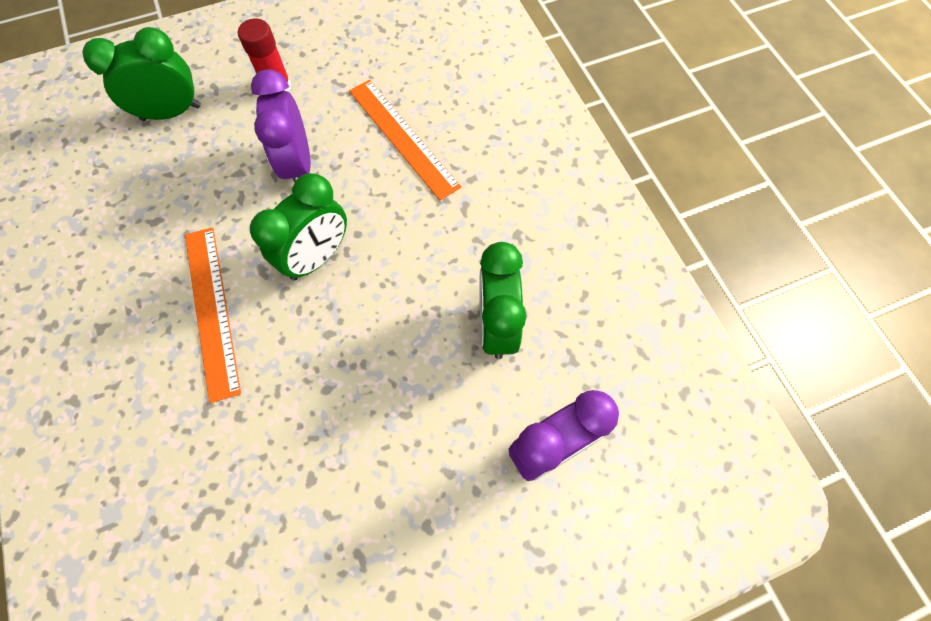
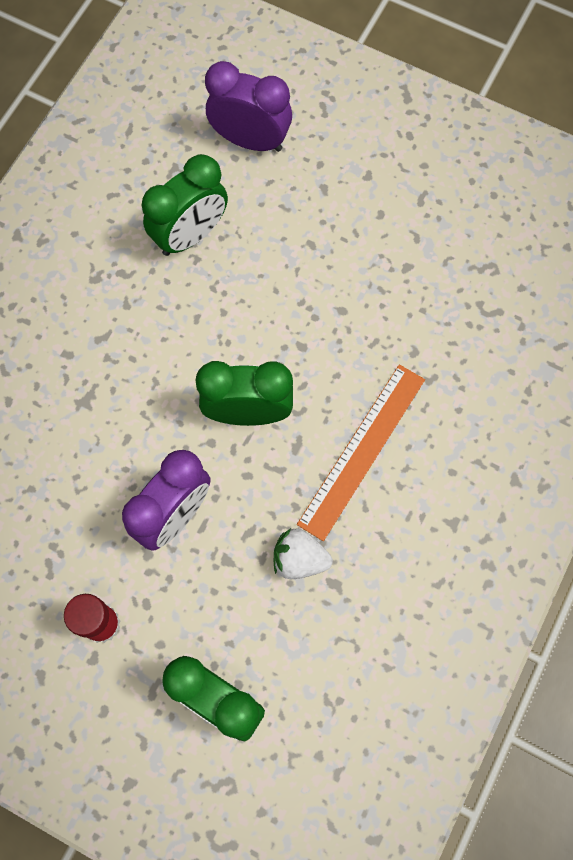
camera: 130 degrees left, 5 degrees up
(191, 213) = (299, 559): none -> white strawberry
(403, 137) = (68, 448): orange ruler -> none

